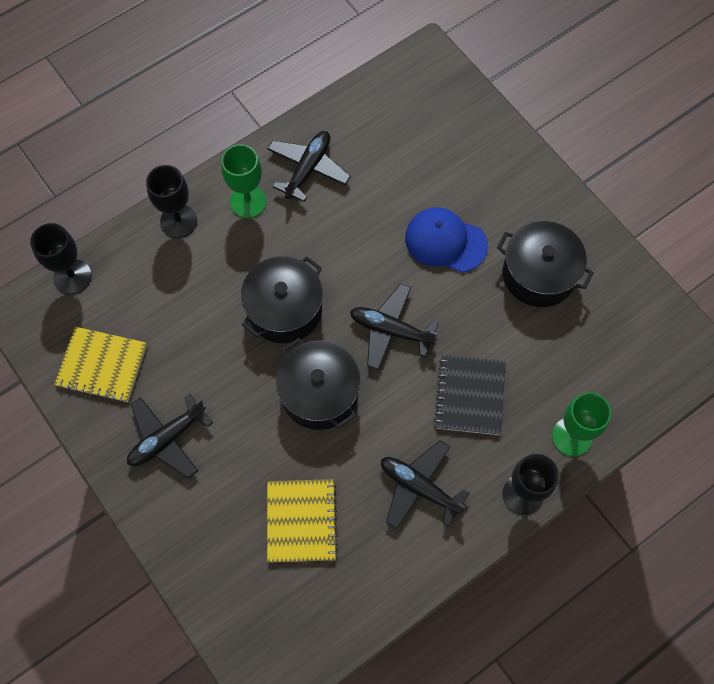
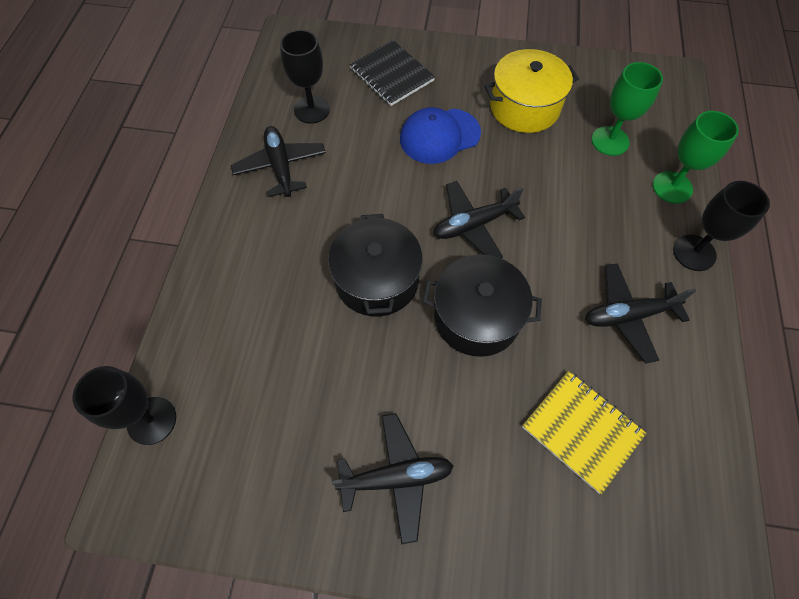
camera: 45 degrees left, 5 degrees down
(102, 365) = (265, 473): yellow notebook -> none
(167, 438) = (396, 477): black plane -> black plane turned 105 degrees counterclockwise
(178, 221) = (210, 289): black goblet -> black goblet (311, 110)
(248, 202) = (256, 227): green goblet -> green goblet (610, 141)
(470, 395) = (580, 220): black notebook -> black notebook (391, 75)
(539, 274) = (524, 107): black pot -> yellow pot

